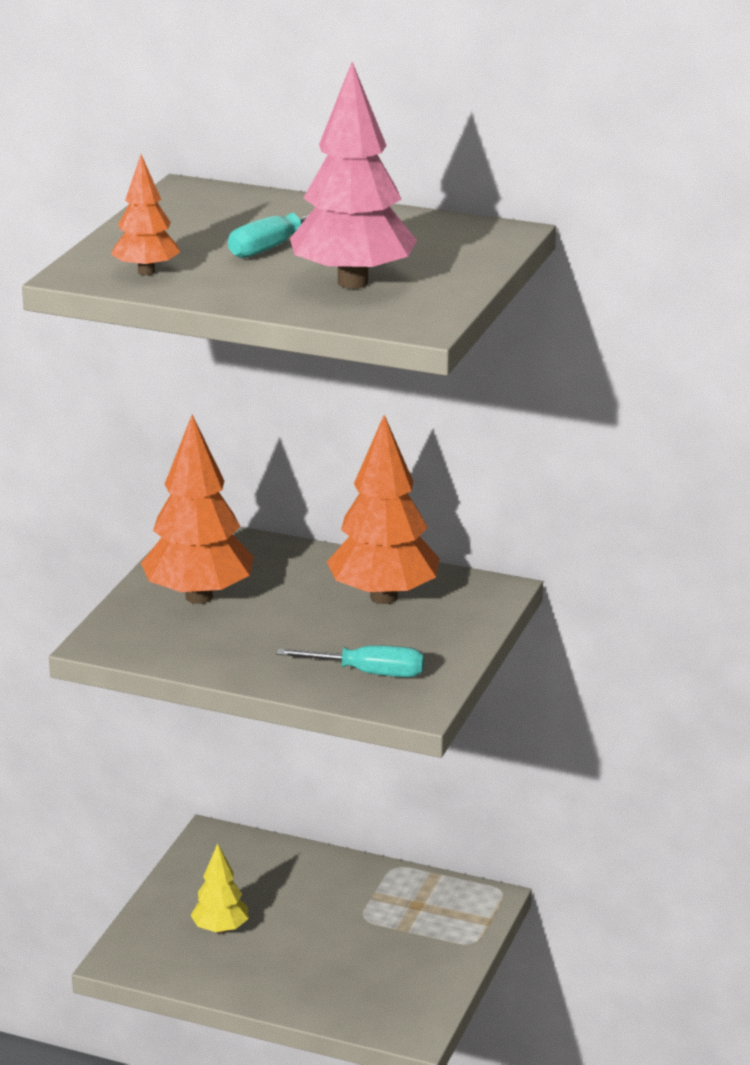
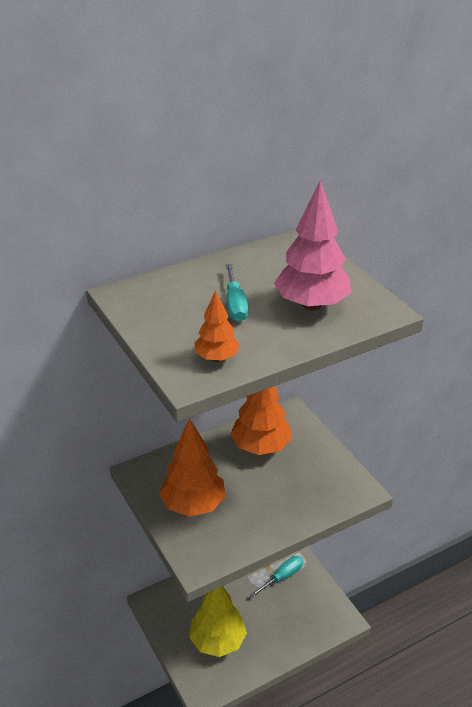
camera: 50 degrees left, 10 degrees up
(220, 929) = (218, 641): yellow tree -> yellow tree, size x1.82
(369, 673) = (321, 489): turquoise screwdriver -> turquoise screwdriver (282, 577)

